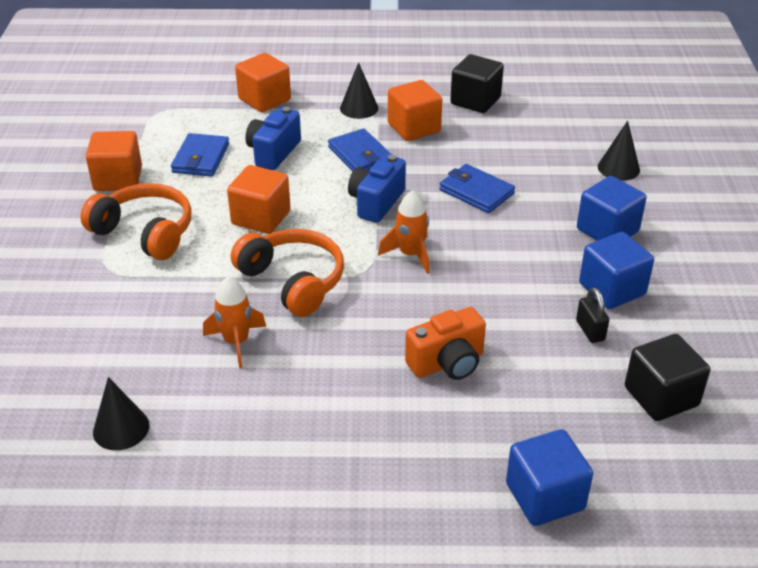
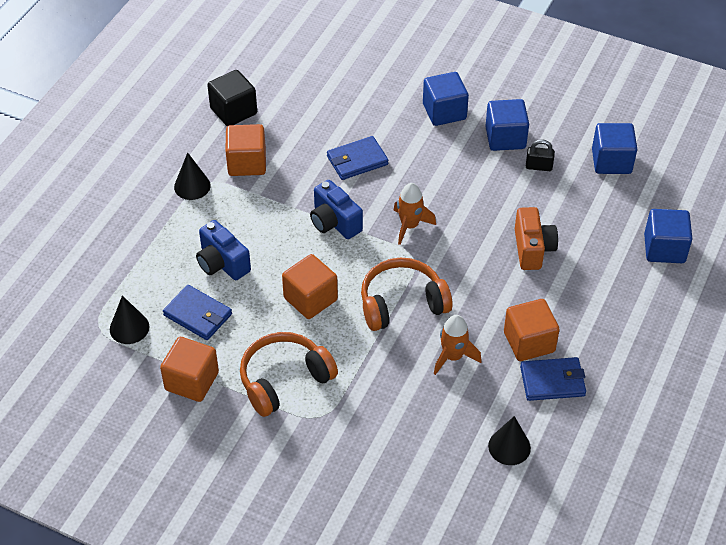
camera: 65 degrees left, 10 degrees up
(264, 99) = (132, 244): orange cube -> orange cube (529, 342)
(360, 155) = (264, 209): blue wallet -> blue wallet (552, 381)
(618, 168) = (377, 73): black cone -> black cone (129, 328)
(661, 396) = (611, 161): black cube -> blue cube

